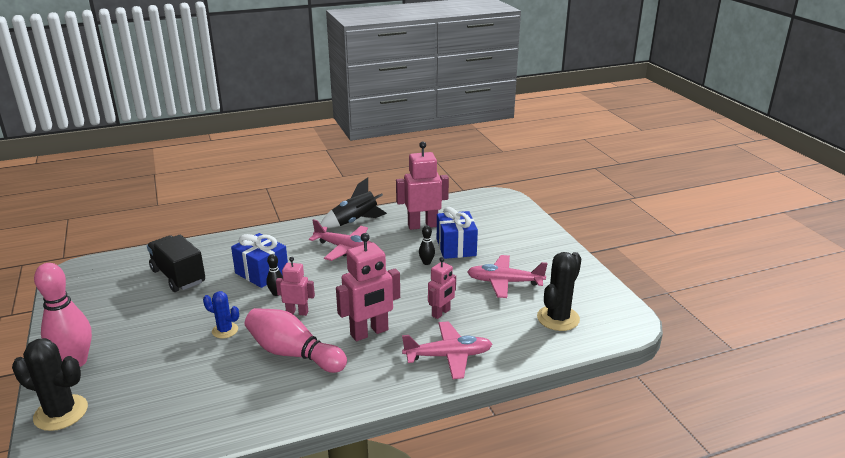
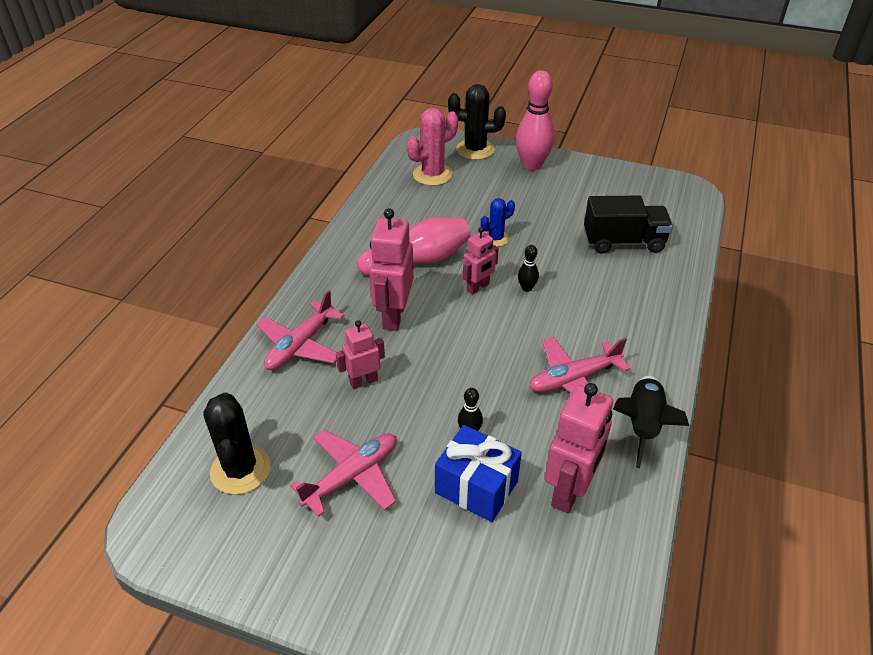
camera: 130 degrees right, 15 degrees up
(61, 413) = (475, 150): black cactus -> black cactus turned 45 degrees clockwise
(139, 416) = (432, 175): none -> pink cactus
(262, 273) = (578, 294): blue gift -> none
(441, 313) = (363, 381): pink robot -> pink robot turned 75 degrees clockwise

